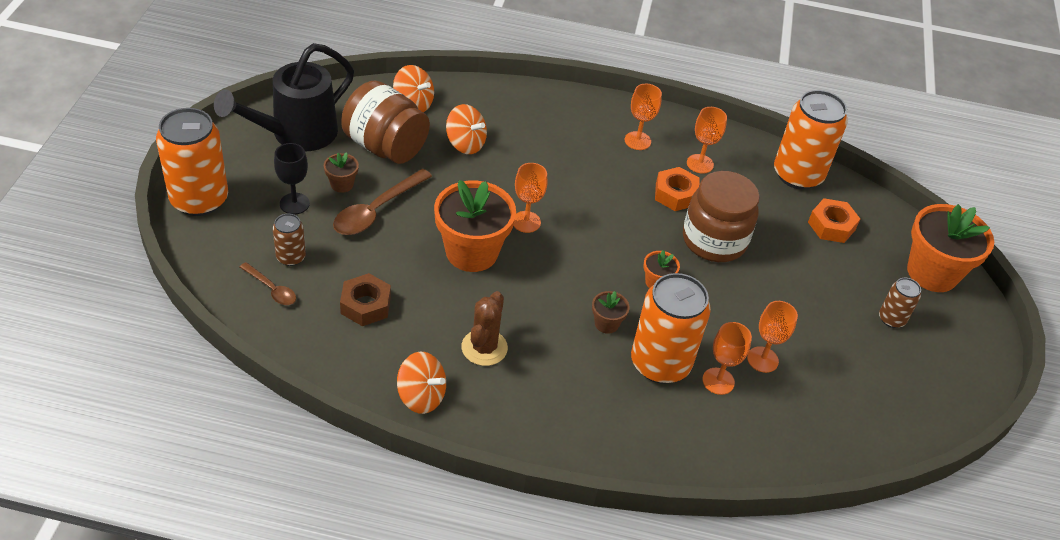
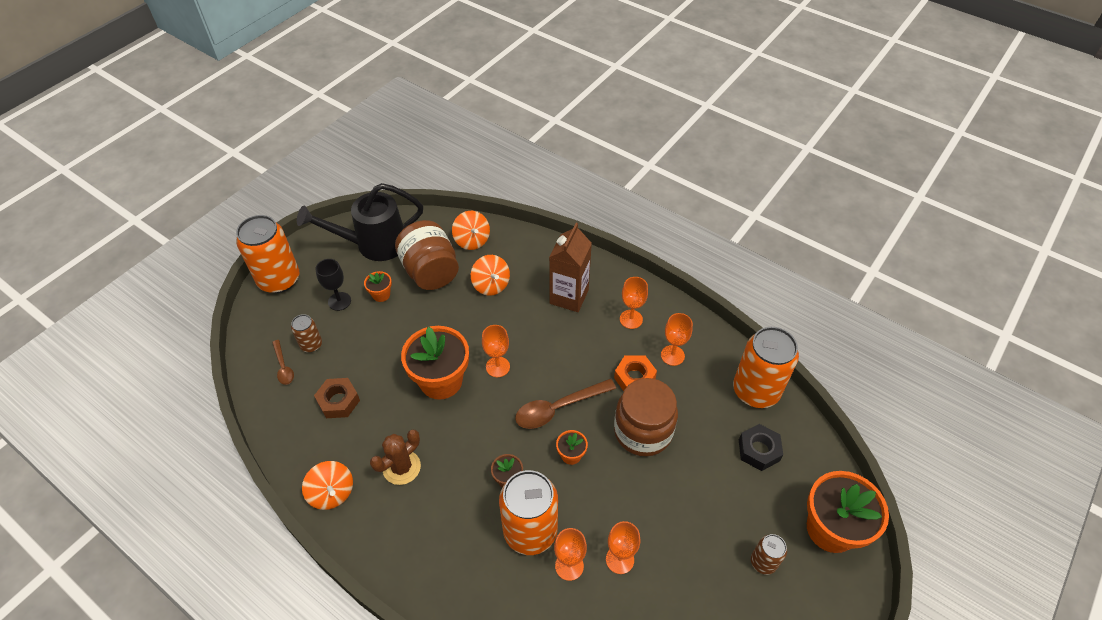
camera: 30 degrees right, 5 degrees up
(342, 184) = (381, 294): brown flower pot -> orange flower pot
(376, 211) = (392, 324): brown spoon -> brown spoon (558, 408)
(559, 135) = (569, 296): none -> brown carton
(831, 226) = (758, 450): orange nut -> black nut

